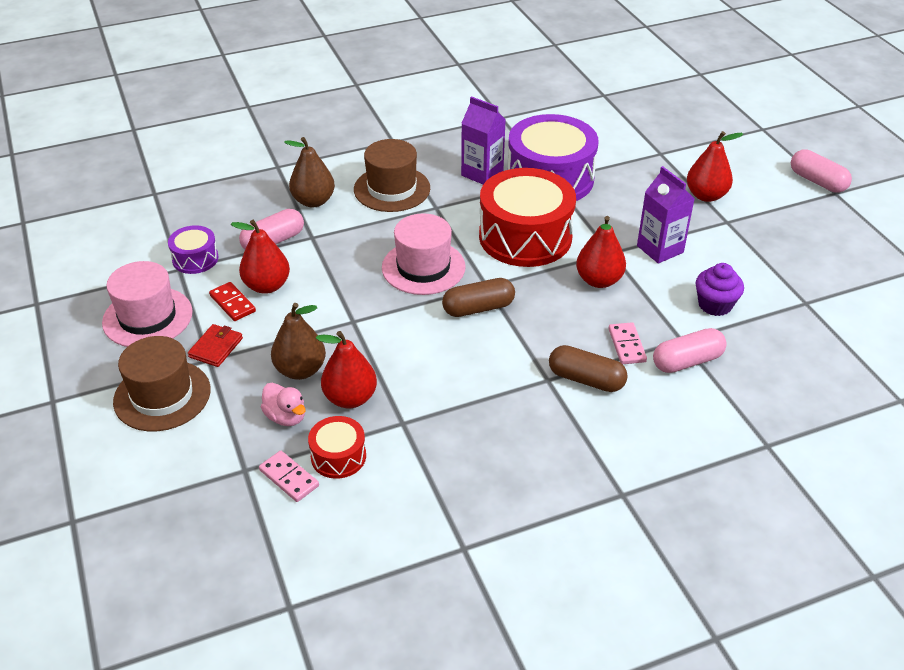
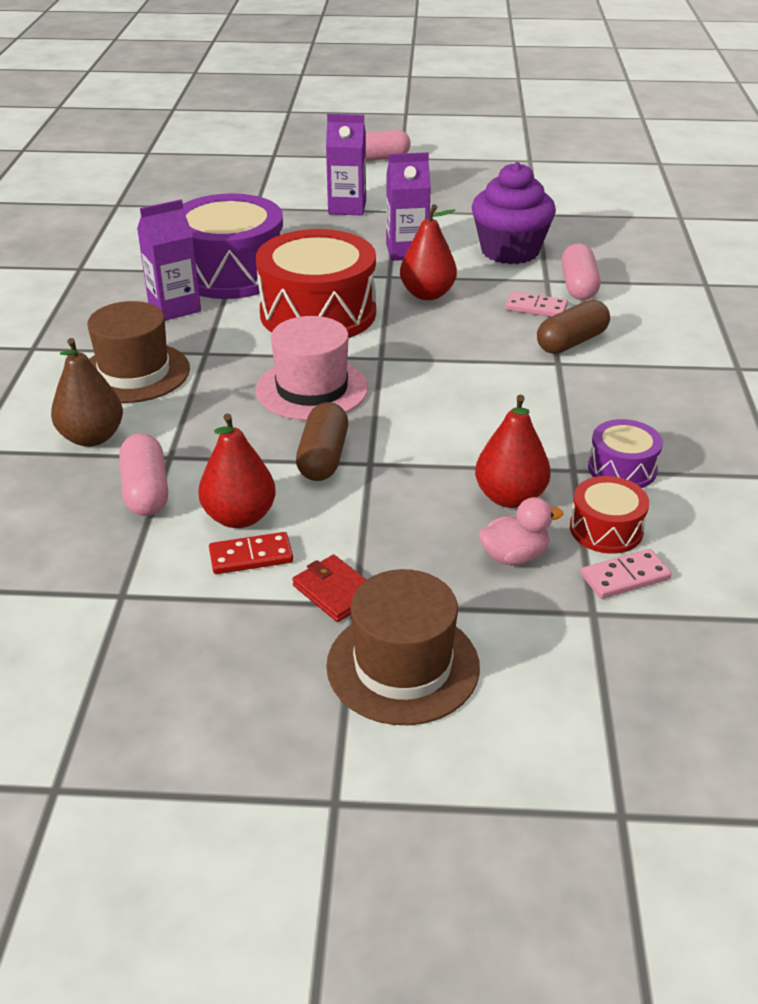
camera: 65 degrees left, 5 degrees down
(147, 317) = (211, 650): pink hat -> none
(195, 259) = (114, 573): purple drum -> purple drum (622, 469)
(300, 370) = (433, 525): brown pear -> none
(478, 308) = (415, 372): brown capsule -> brown capsule (323, 457)
(706, 195) = (347, 208): red pear -> purple carton
(715, 305) = (510, 251): purple cupcake -> purple cupcake, size x1.65

